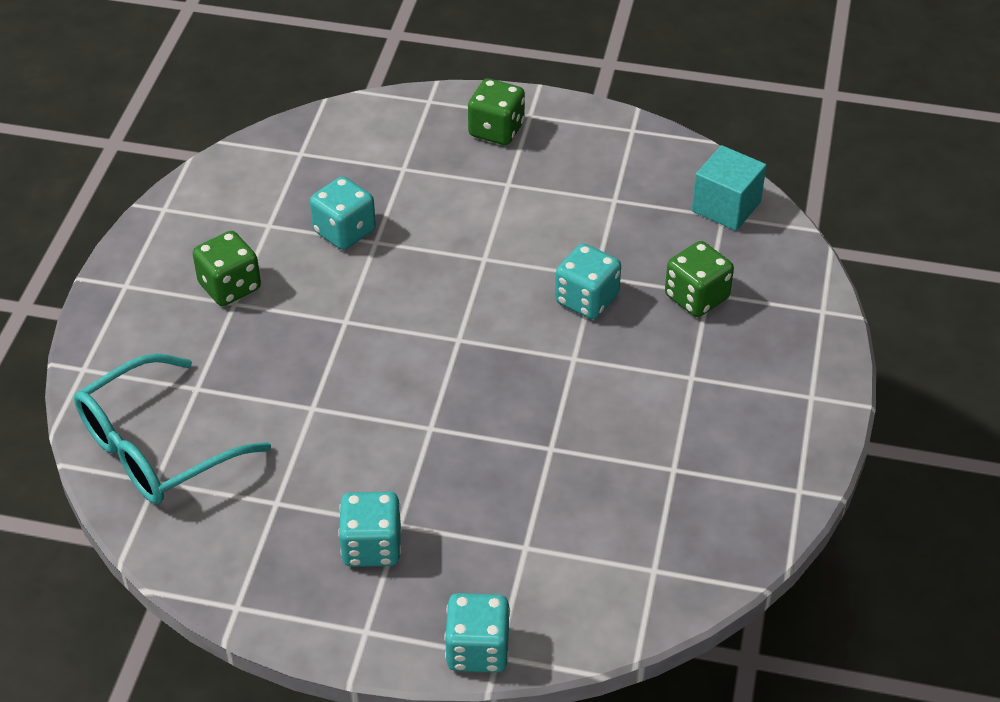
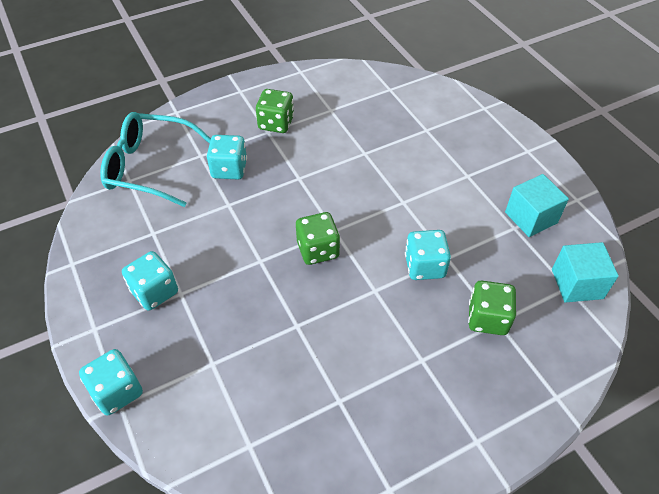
camera: 50 degrees right, 5 degrees up
(344, 231) = (357, 137): turquoise dice -> turquoise dice (229, 169)
(496, 130) = (499, 145): green dice -> green dice (318, 250)
(616, 179) = (531, 217): none -> turquoise cube

